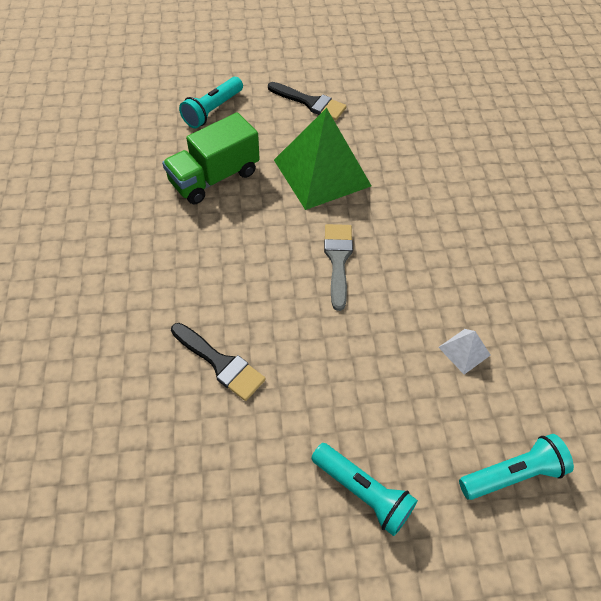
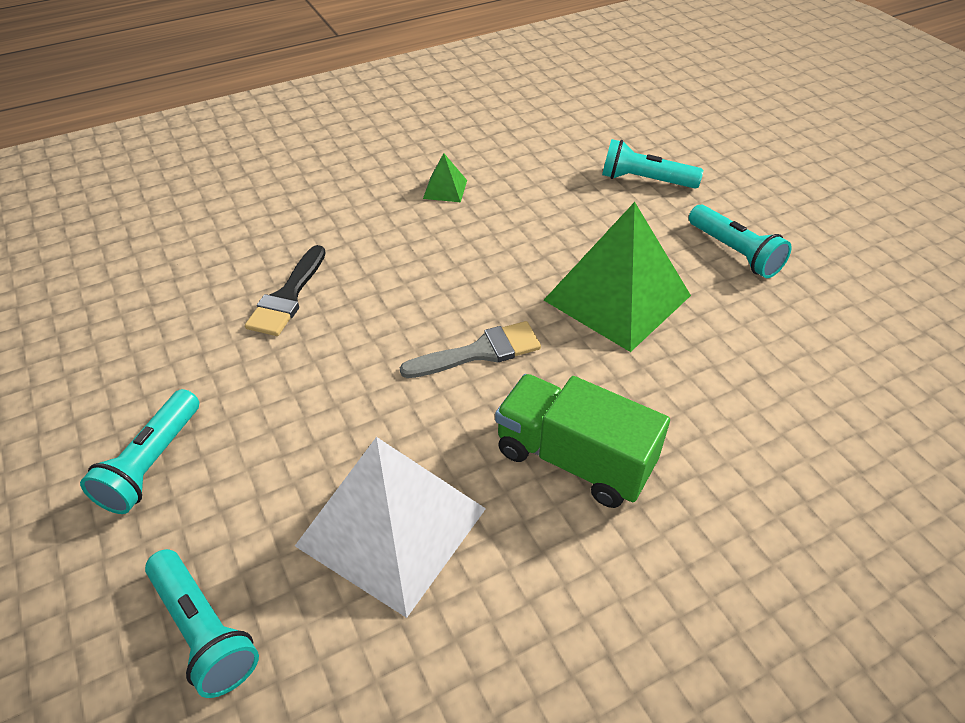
camera: 70 degrees right, 10 degrees down
(147, 223) = (445, 189): none -> green pyramid
(214, 177) = (541, 214): green truck -> green truck (574, 459)
(310, 102) = (734, 252): black brush -> turquoise flashlight
(464, 351) = (391, 527): white pyramid -> white pyramid, size x2.38

